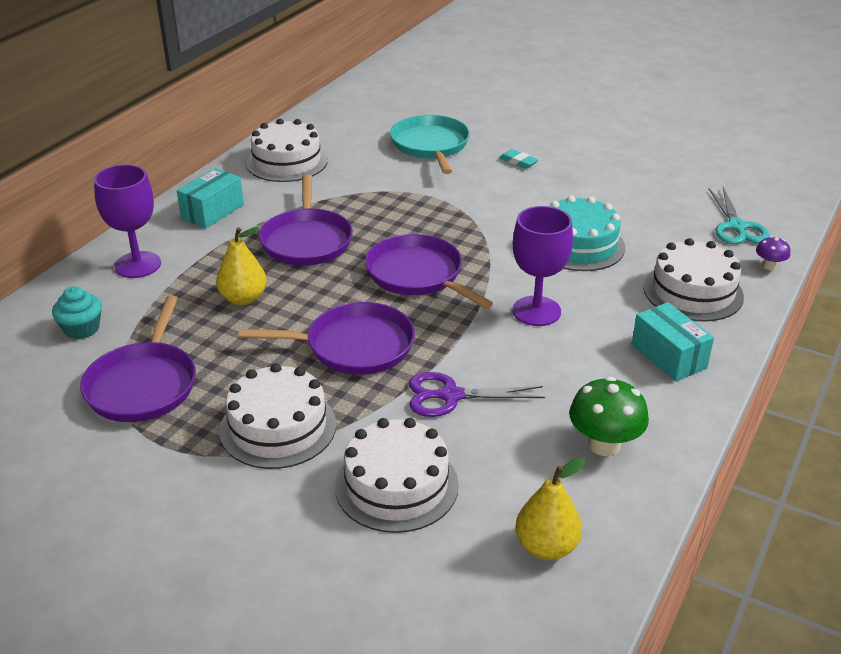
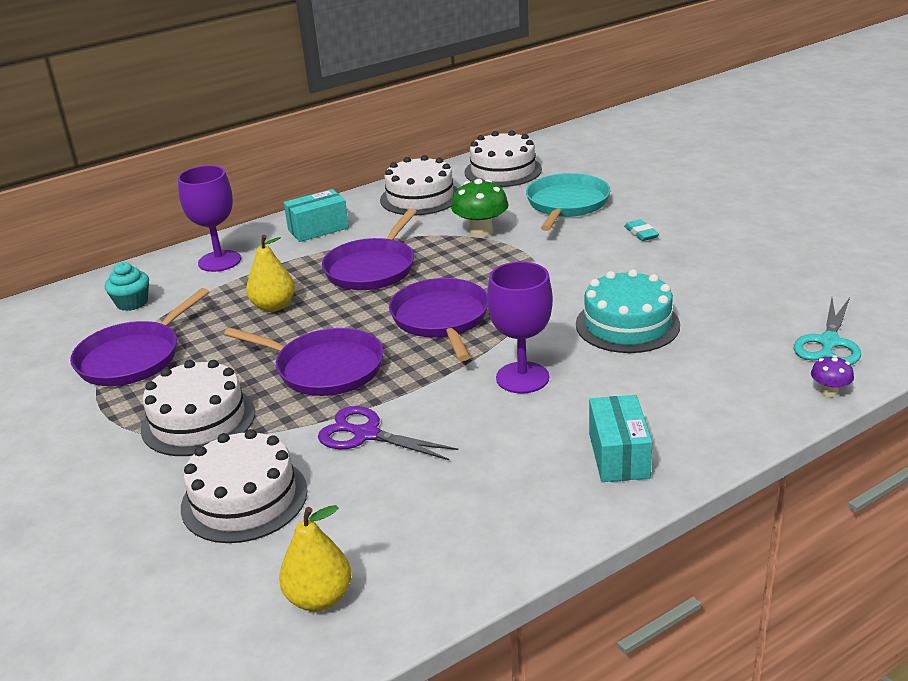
camera: 30 degrees right, 5 degrees down
(604, 444) = (467, 521): green mushroom -> green mushroom (481, 232)
(693, 291) = (710, 398): white cake -> white cake (503, 171)

